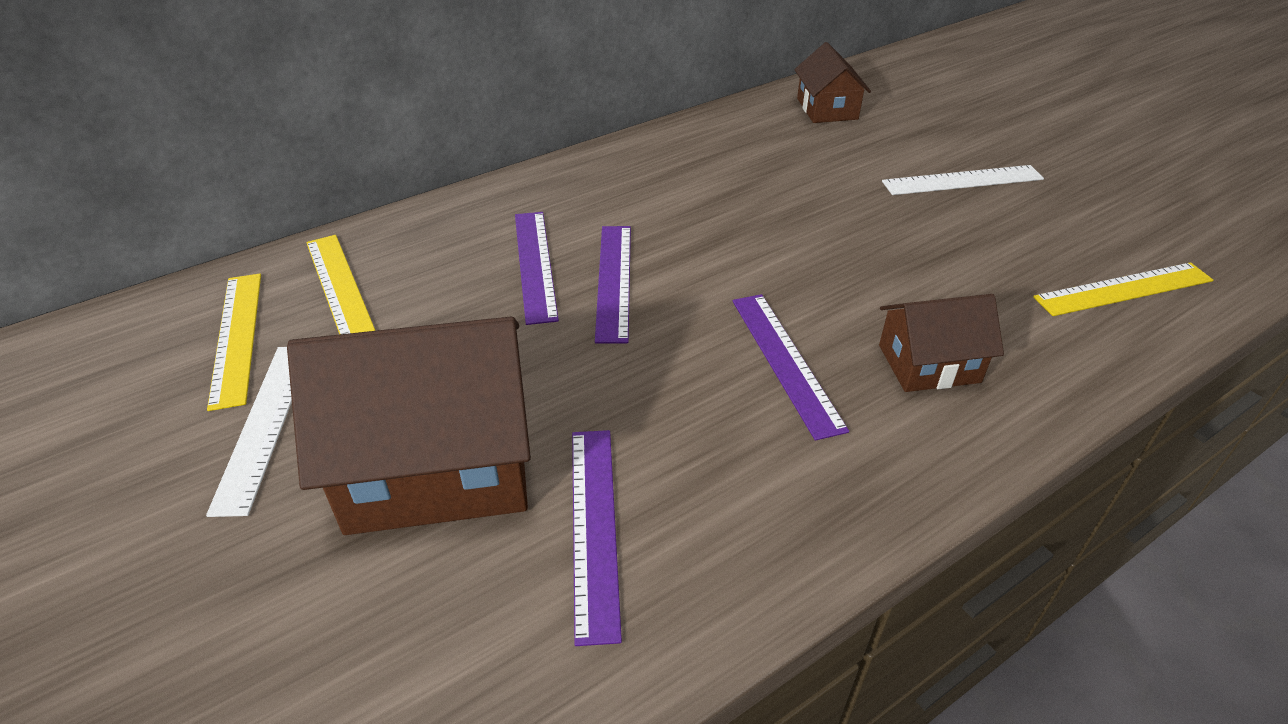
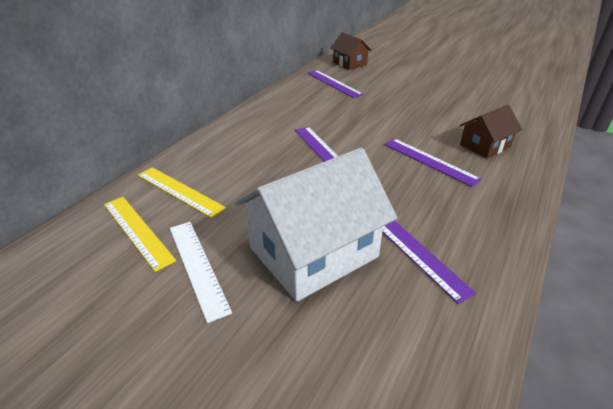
camera: 25 degrees left, 5 degrees down
(437, 464) = (313, 252): brown house -> white house
(535, 264) = (276, 153): purple ruler -> purple ruler (334, 83)
(962, 180) = (430, 78): white ruler -> none
(1123, 289) = (524, 102): yellow ruler -> none

